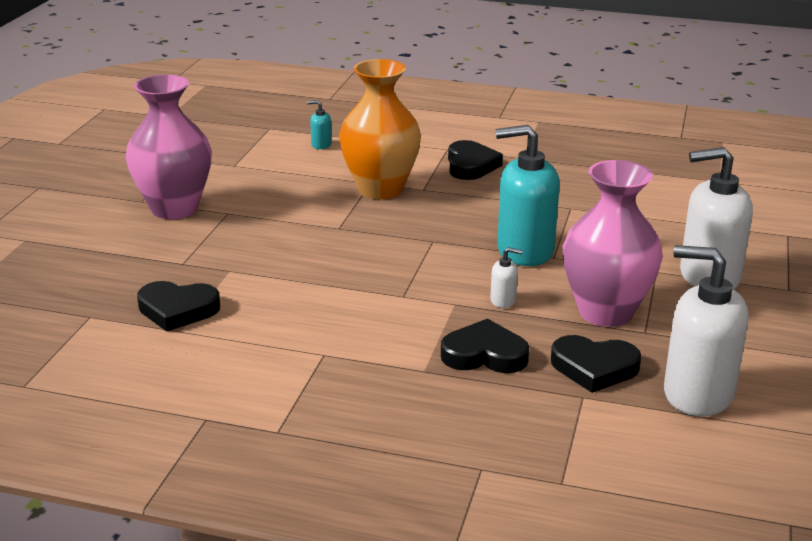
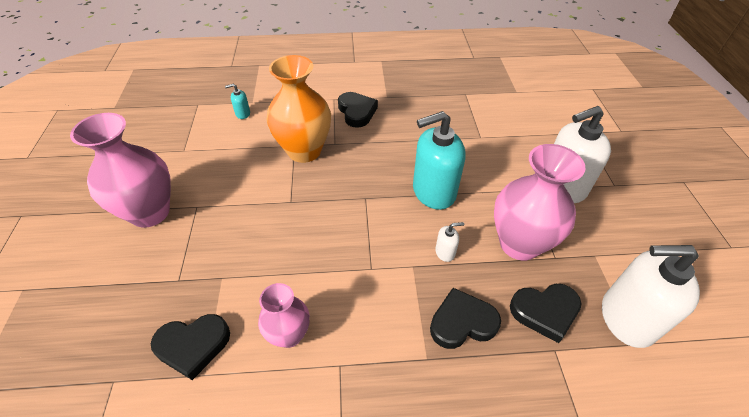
camera: 20 degrees left, 20 degrees up
(281, 323) = (289, 334): none -> pink vase

